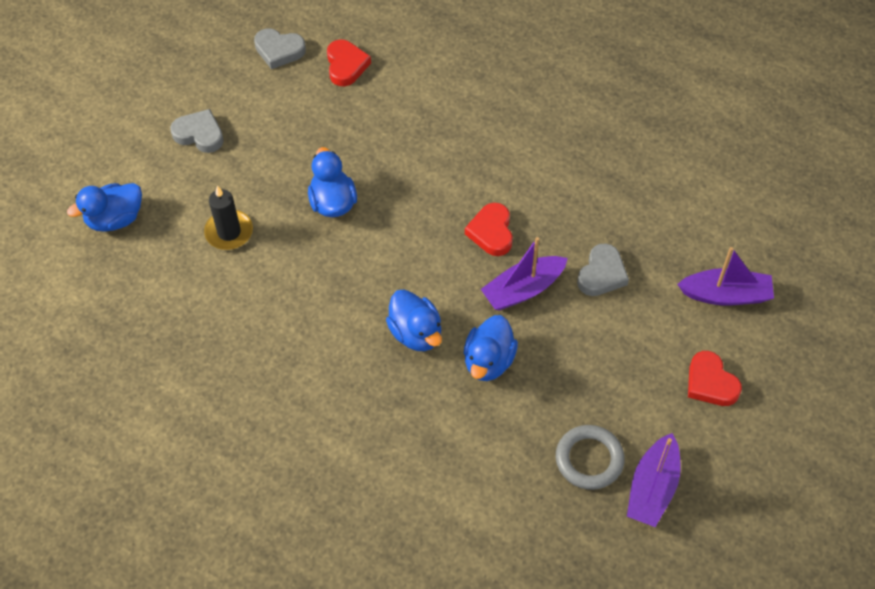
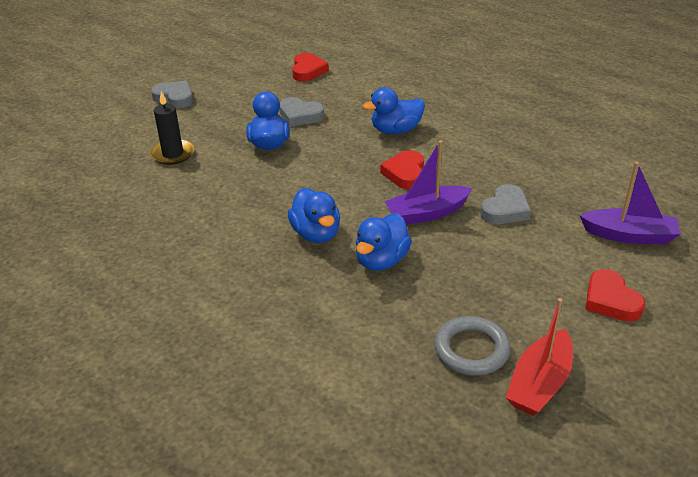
camera: 10 degrees right, 20 degrees down
(115, 219) = (82, 139): blue duck -> blue duck (396, 130)
(279, 50) = (257, 60): grey heart -> grey heart (300, 115)
(652, 488) = (539, 383): purple boat -> red boat

